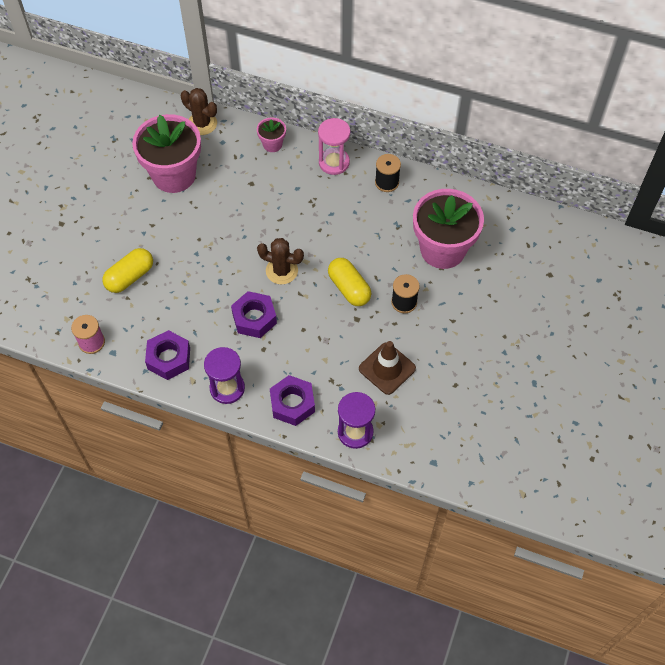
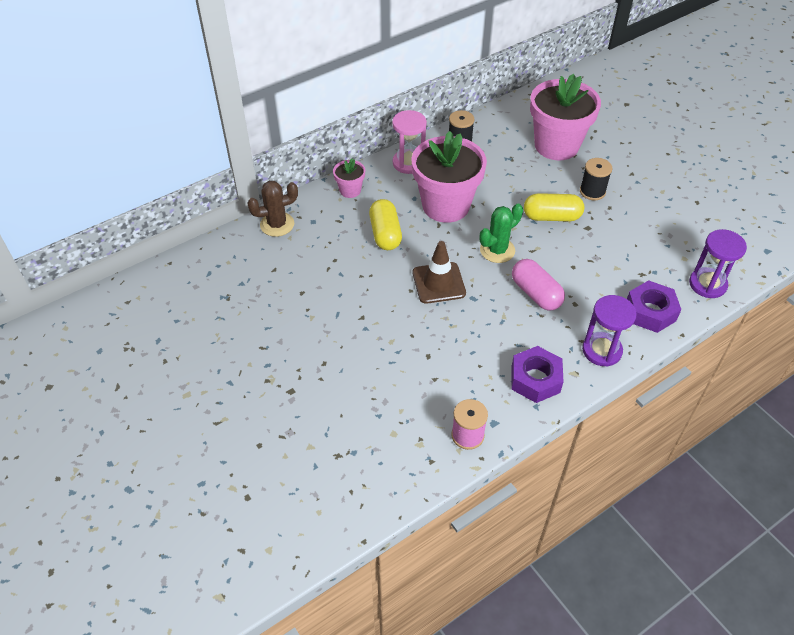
camera: 55 degrees left, 10 degrees down
(130, 277) = (411, 364): yellow capsule -> yellow capsule (385, 234)
(174, 175) = (317, 272): pink flower pot -> pink flower pot (446, 205)
(254, 318) = (536, 293): purple nut -> pink capsule
(282, 271) = (497, 250): brown cactus -> green cactus
(387, 368) = (653, 233): brown traffic cone -> brown traffic cone (438, 283)

